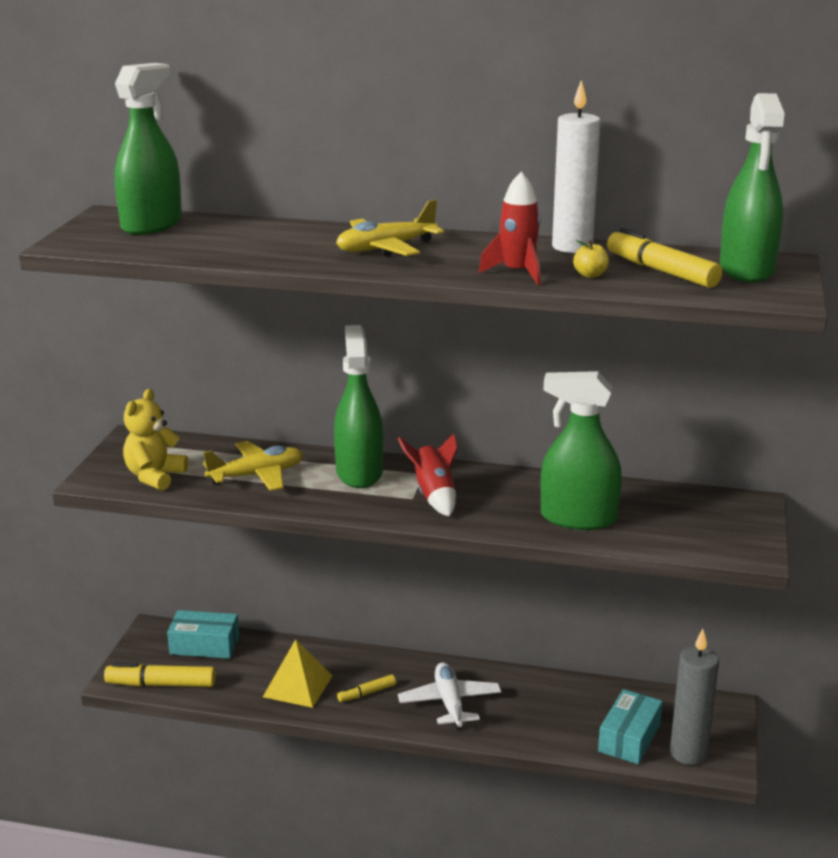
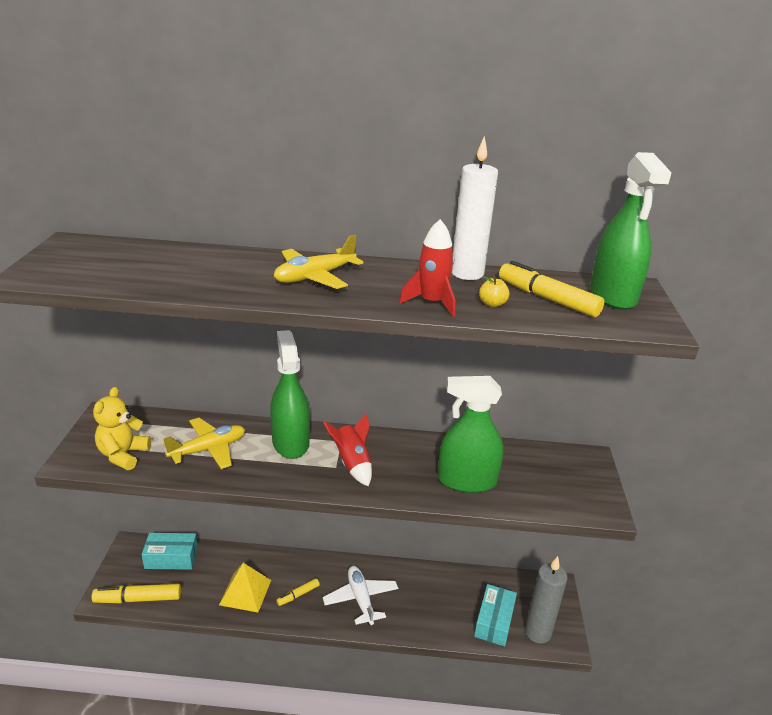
camera: 10 degrees left, 5 degrees up
(152, 225) = (108, 253): green spray bottle -> none

